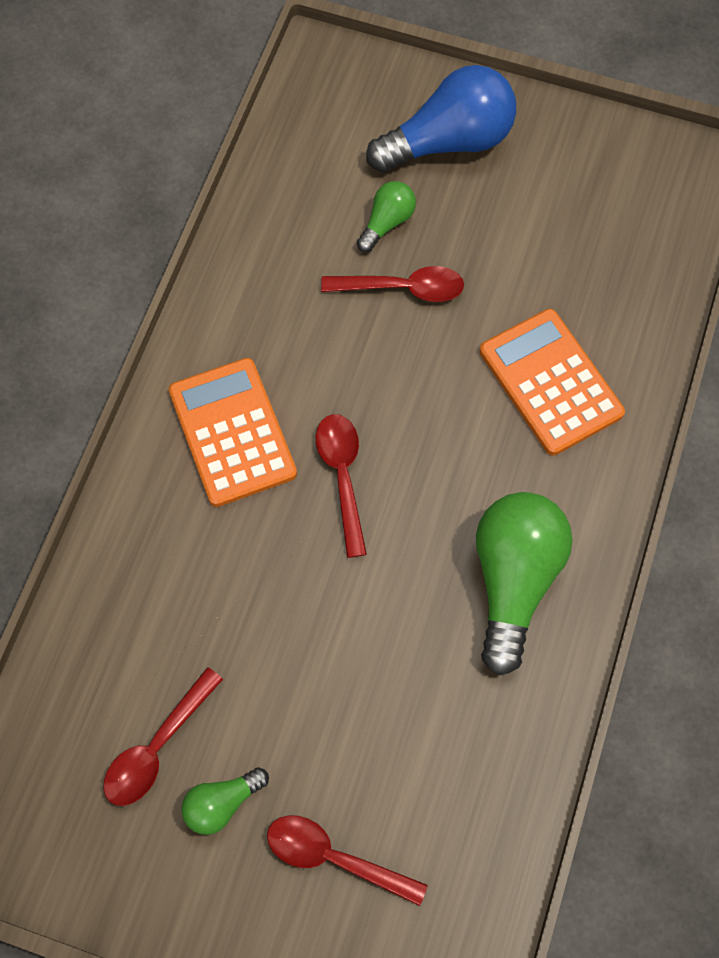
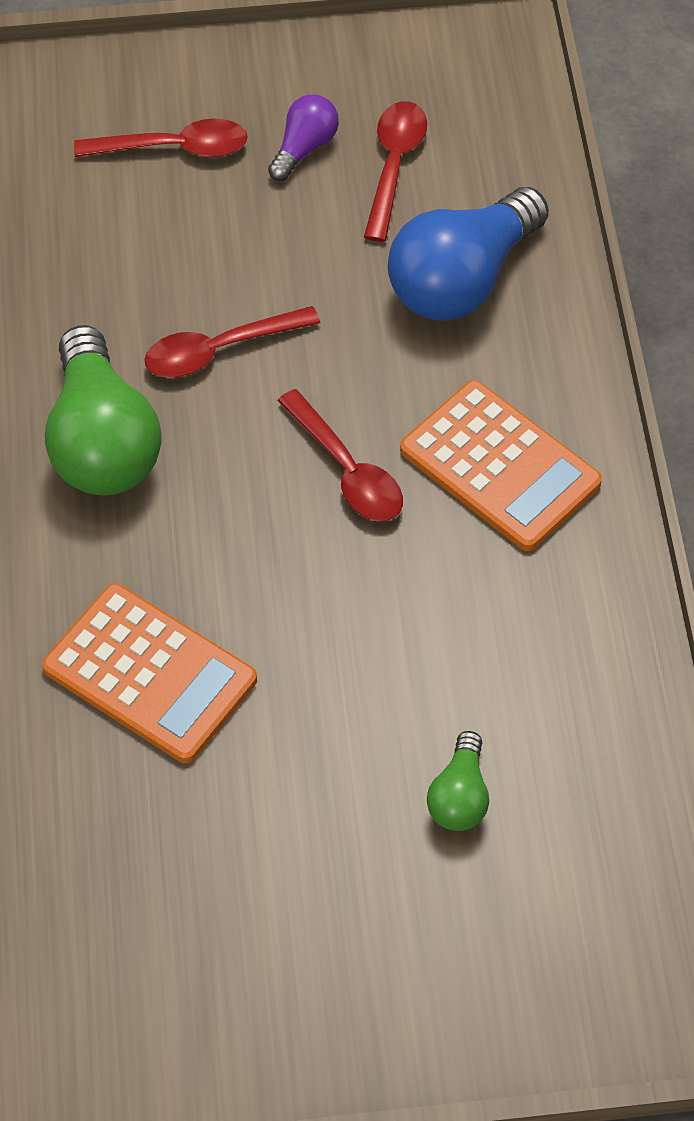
camera: 155 degrees right, 10 degrees down
(222, 803) = (304, 148): green light bulb -> purple light bulb
(403, 288) = (392, 716): red spoon -> red spoon (219, 350)
(448, 142) = (437, 954): blue light bulb -> blue light bulb (462, 279)

